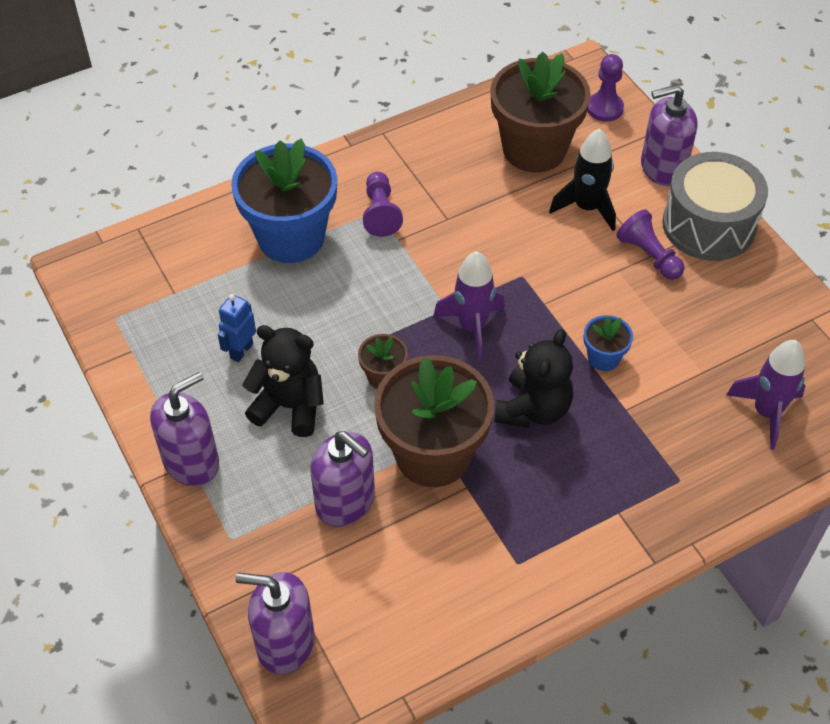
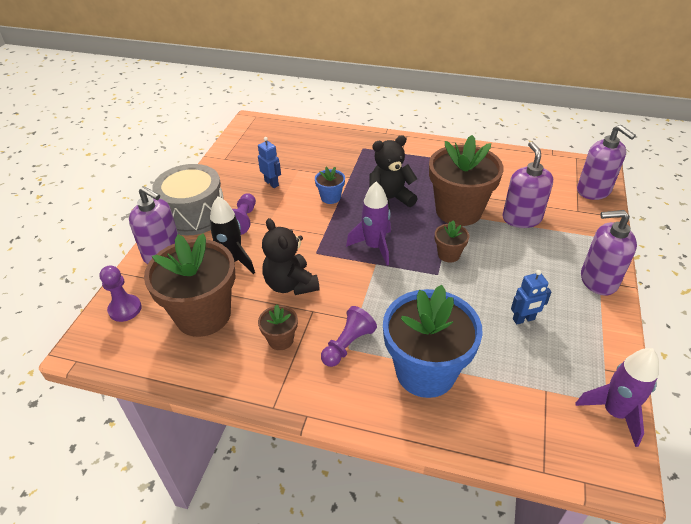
camera: 135 degrees left, 10 degrees down
(289, 406) = (516, 272): black teddy bear -> black teddy bear (290, 284)
(441, 177) = (281, 340): none -> brown flower pot
(698, 326) = (272, 183): none -> blue robot
(766, 412) = (297, 145): purple rocket -> purple rocket (614, 413)

